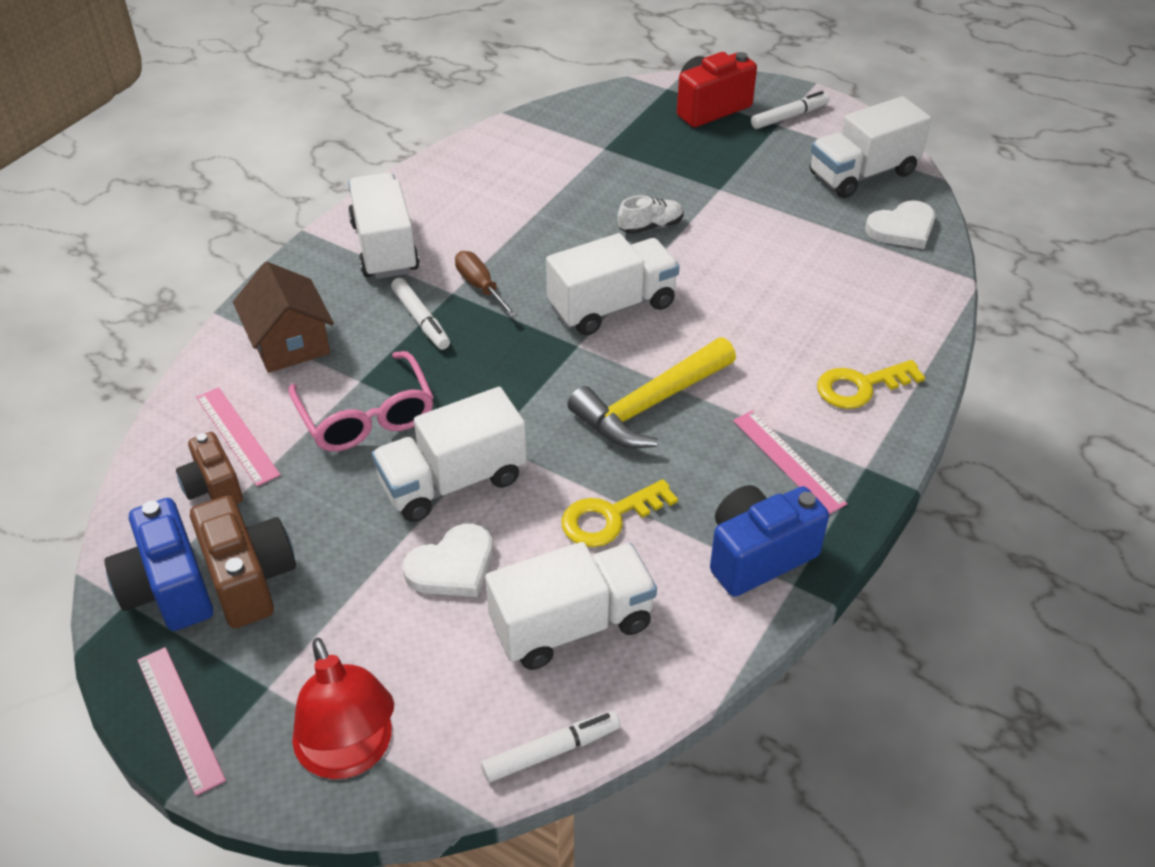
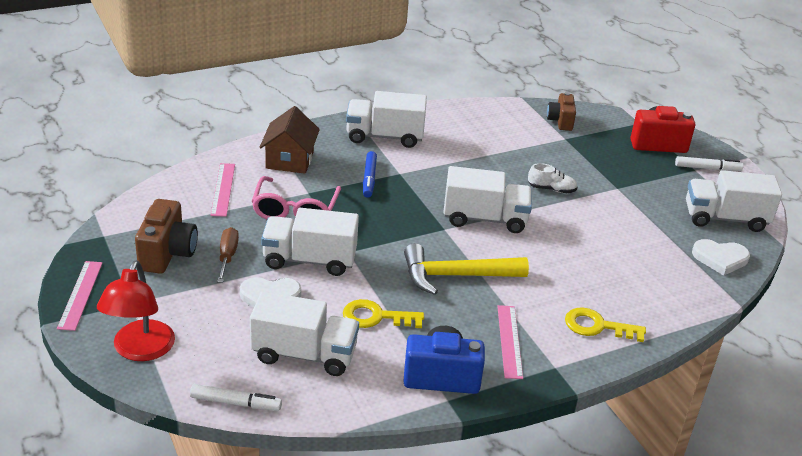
camera: 30 degrees right, 10 degrees down
(168, 589) = (127, 239): blue camera -> none
(213, 488) = (189, 206): brown camera -> brown camera (560, 121)
(385, 247) = (384, 136): white truck -> white truck turned 105 degrees counterclockwise
(420, 320) = (369, 178): white marker -> blue marker
(480, 286) = (418, 177): brown screwdriver -> brown screwdriver (227, 256)

